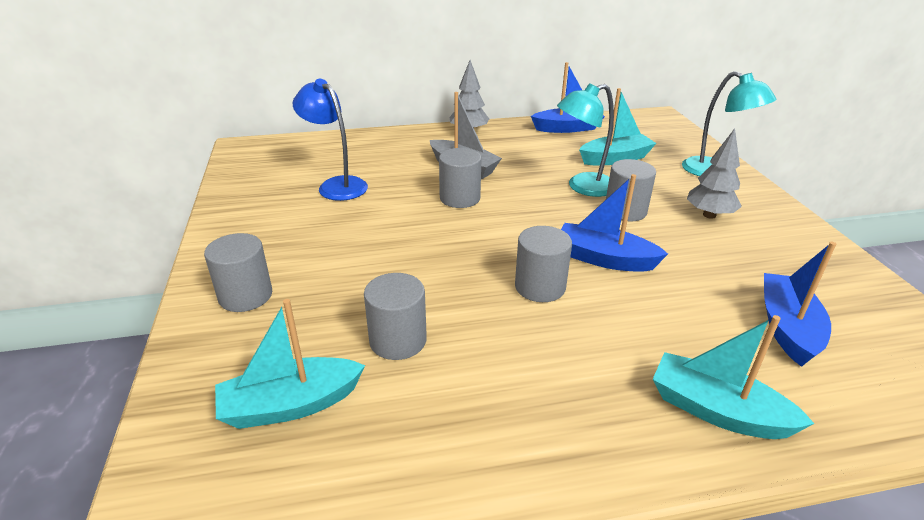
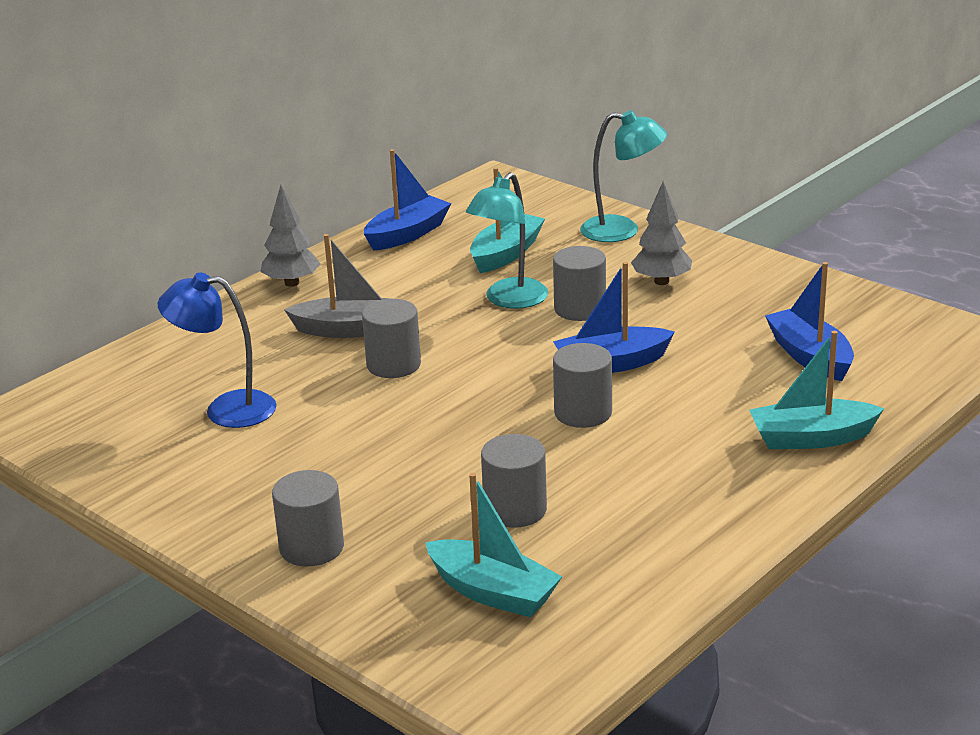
camera: 35 degrees left, 5 degrees down
(290, 405) = (493, 592): turquoise boat -> turquoise boat turned 90 degrees counterclockwise

